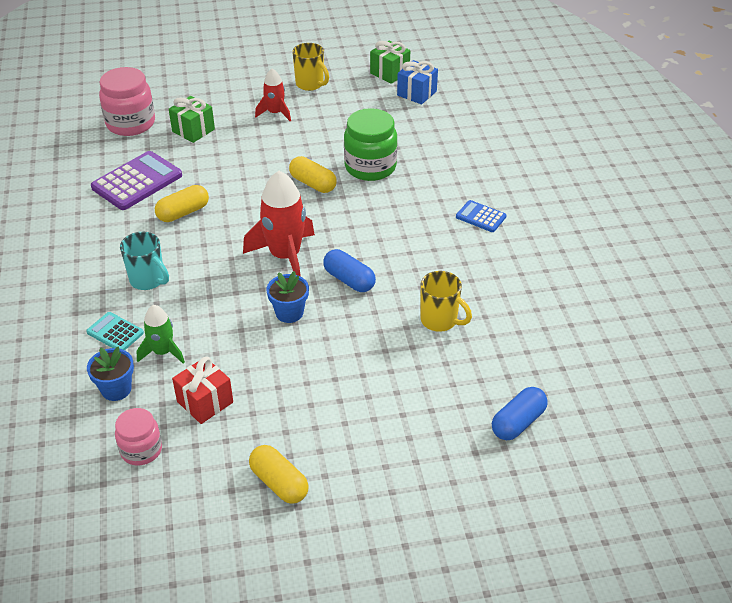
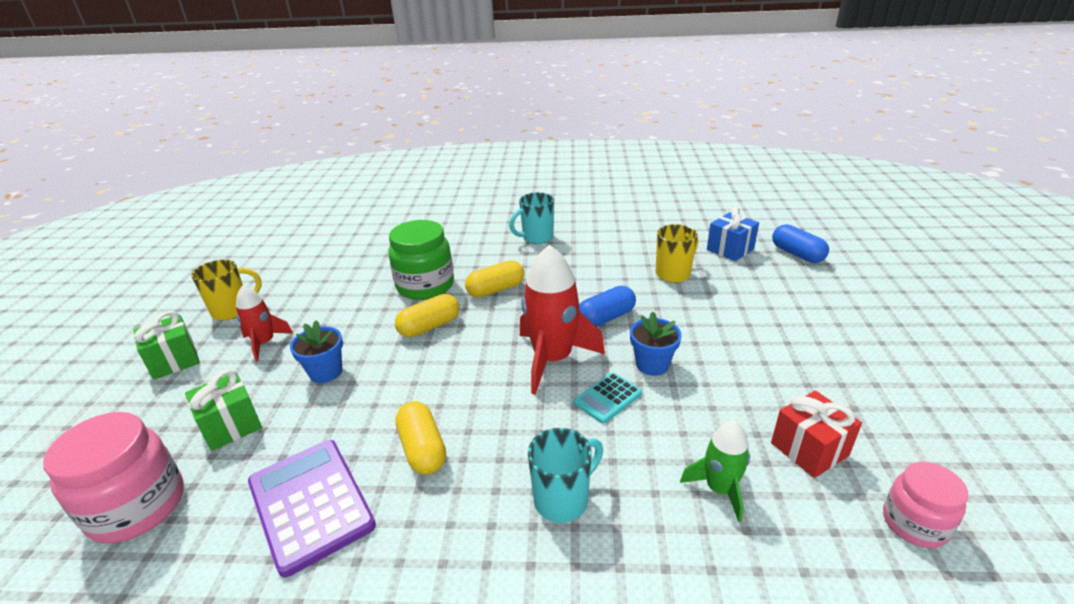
camera: 75 degrees left, 10 degrees down
(115, 332) = (676, 549): turquoise calculator -> turquoise calculator (608, 398)
(116, 389) = (801, 551): blue flower pot -> blue flower pot (326, 372)
(279, 483) = (920, 395): yellow capsule -> yellow capsule (496, 290)
(390, 73) = (269, 257): green gift -> green gift (174, 360)
(416, 93) = (322, 246): blue gift -> blue gift (730, 249)
(481, 217) = (536, 238): blue calculator -> turquoise mug

